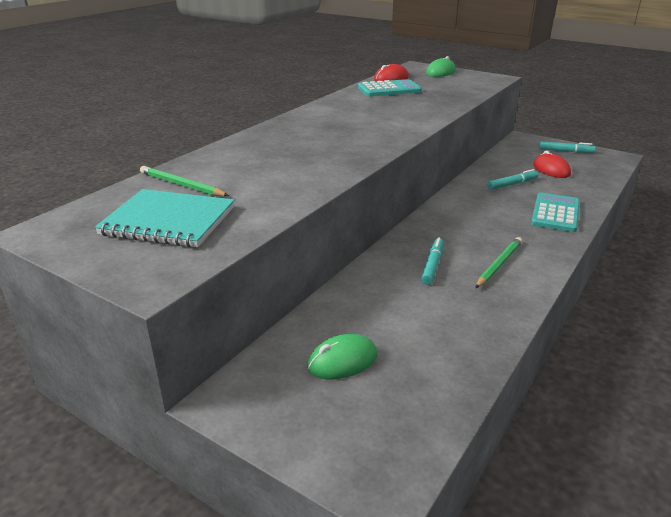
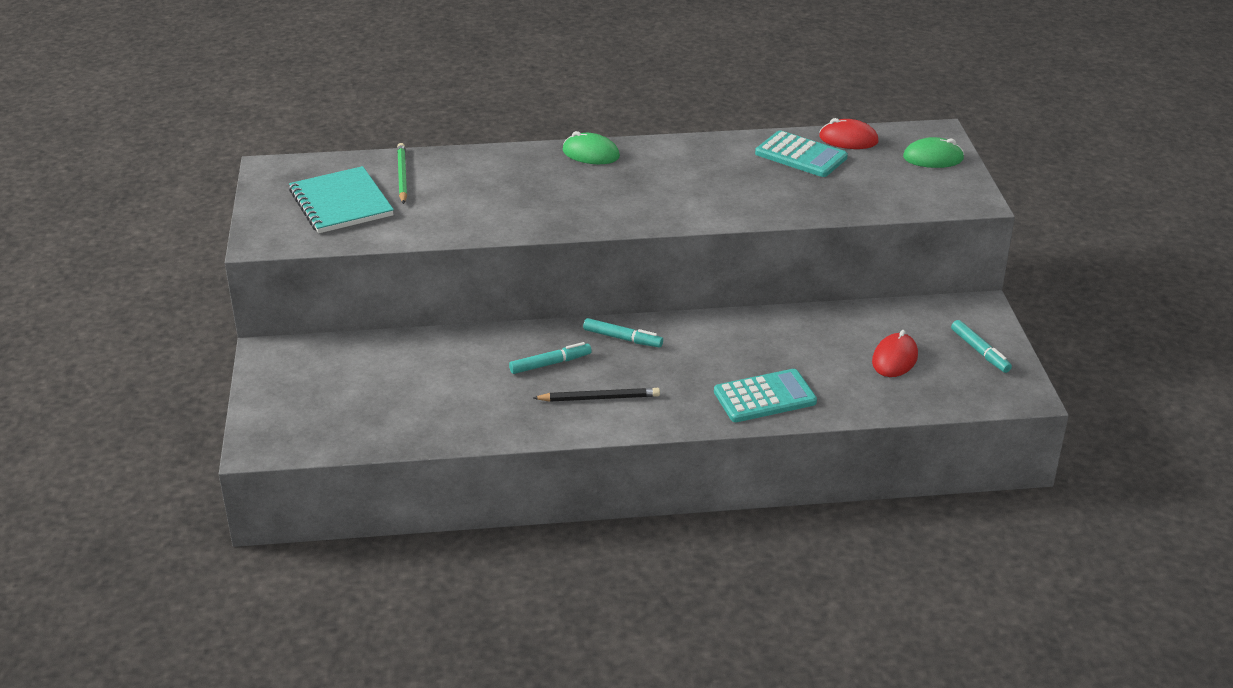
camera: 50 degrees right, 5 degrees up
(342, 361) = (361, 378): green mouse -> green mouse (591, 154)
(499, 264) = (599, 398): green pencil -> black pencil
(512, 184) = (806, 346): turquoise marker -> turquoise marker (622, 338)

